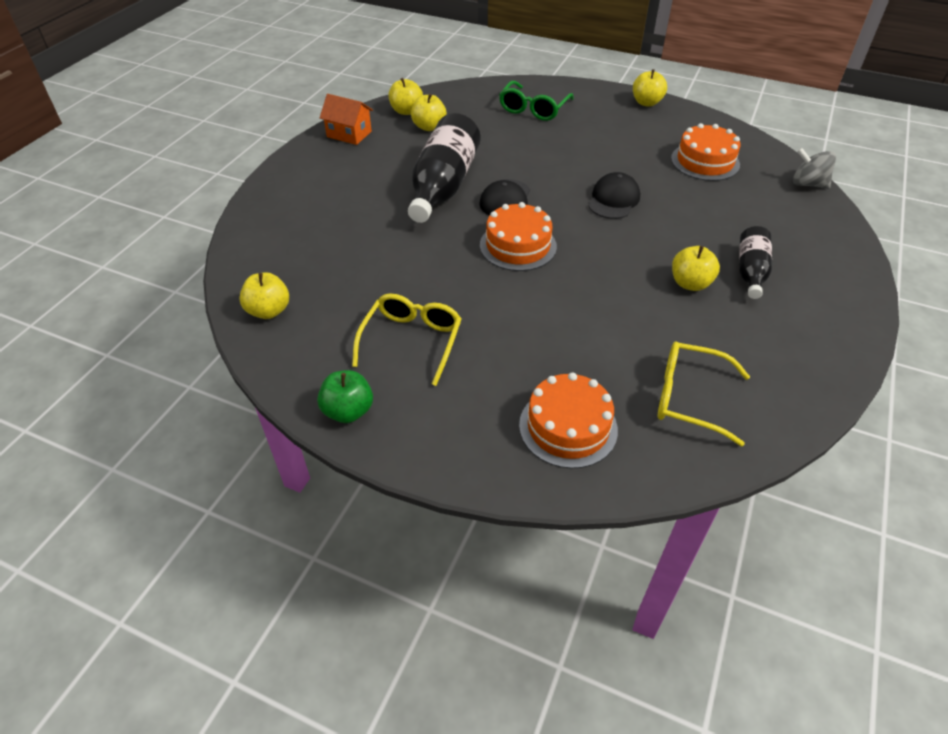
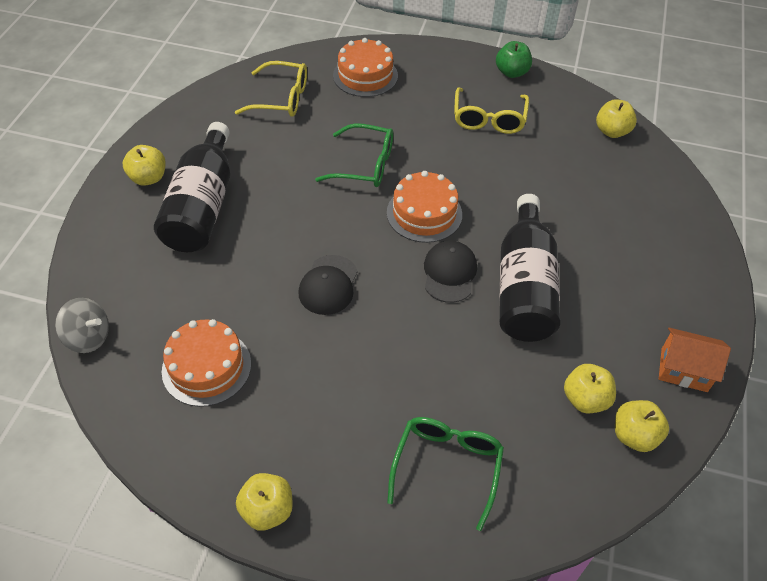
camera: 170 degrees right, 5 degrees up
(576, 298) = (365, 165): none -> green glasses
(690, 283) = (262, 188): yellow apple -> yellow apple (148, 178)
(750, 271) = (202, 206): black bottle -> black bottle, size x1.82

